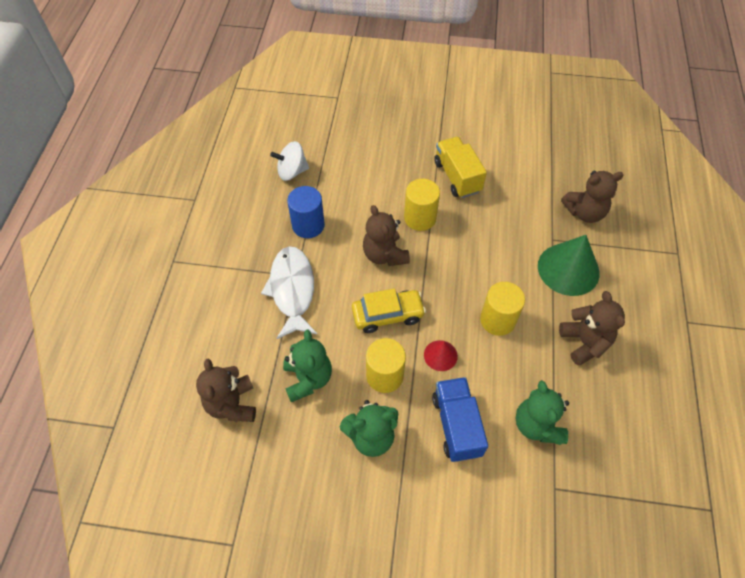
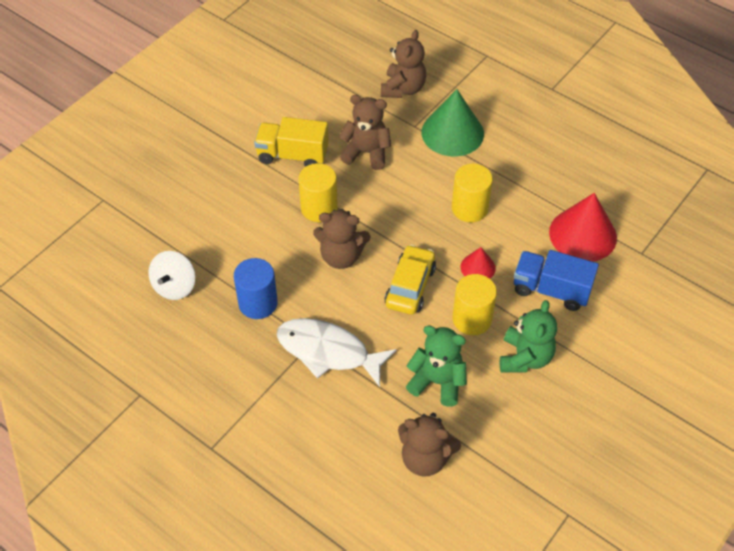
camera: 60 degrees left, 5 degrees down
(537, 425) = (582, 235): green teddy bear -> red cone
(584, 342) = (529, 162): brown teddy bear -> brown teddy bear (366, 153)

